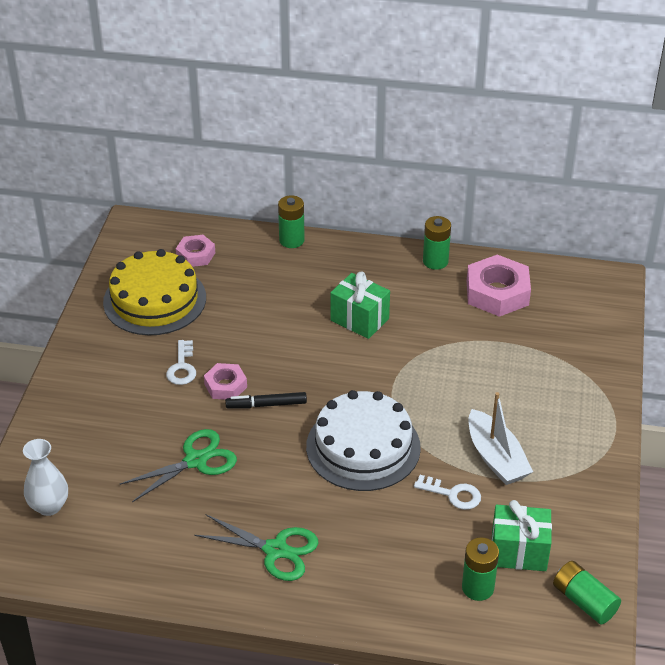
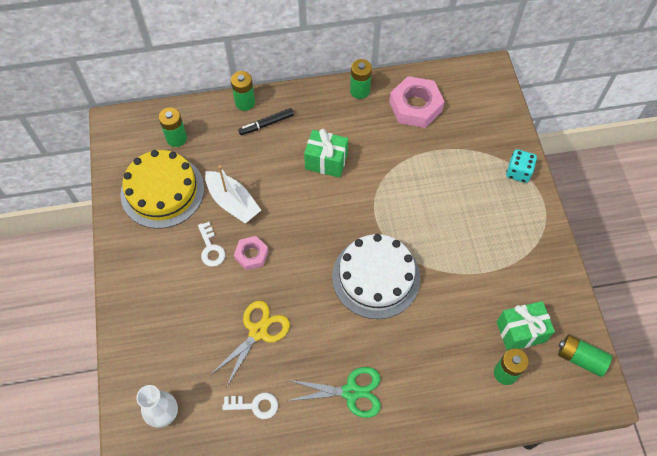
camera: 20 degrees left, 20 degrees up
(195, 255) = (176, 138): pink nut -> green battery
(196, 461) = (258, 332): green scissors -> yellow scissors
(266, 405) = (290, 262): black marker -> black marker (266, 124)
(453, 494) = (456, 297): white key -> white key (255, 405)
(496, 458) = (473, 255): white boat -> white boat (233, 202)
(597, 390) = (518, 172): none -> turquoise dice

